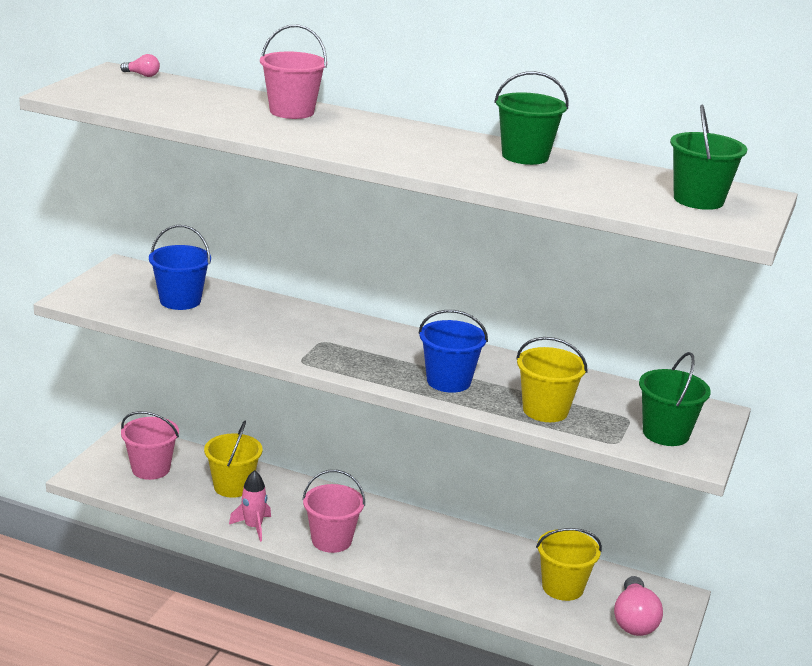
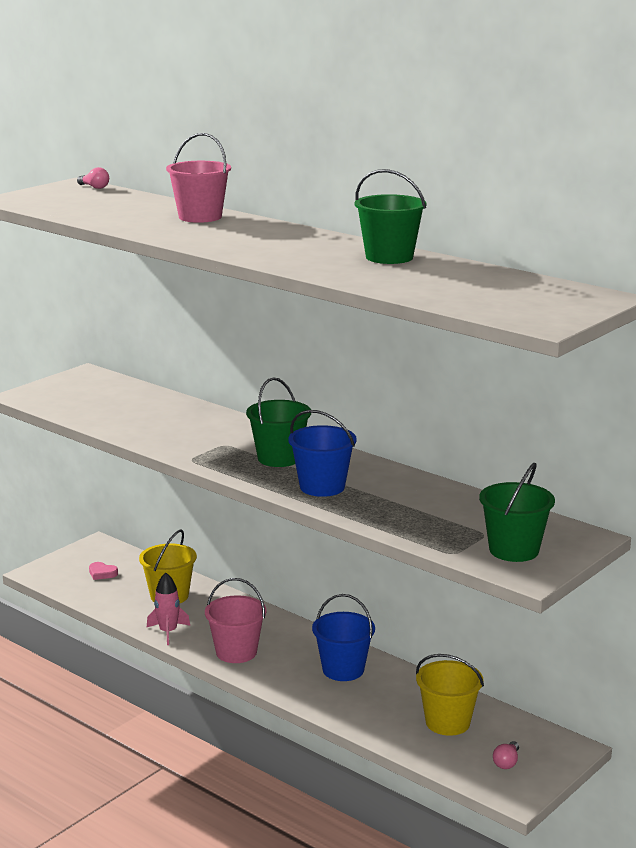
camera: 20 degrees right, 5 degrees down
(151, 469) = (102, 573): pink bucket -> pink heart
(180, 301) = (117, 403): blue bucket -> blue bucket (343, 670)
(545, 410) = (401, 519): yellow bucket -> none
(634, 620) = (506, 762): pink light bulb -> pink light bulb, size x0.48
(698, 200) = (529, 298): green bucket -> green bucket (279, 458)

